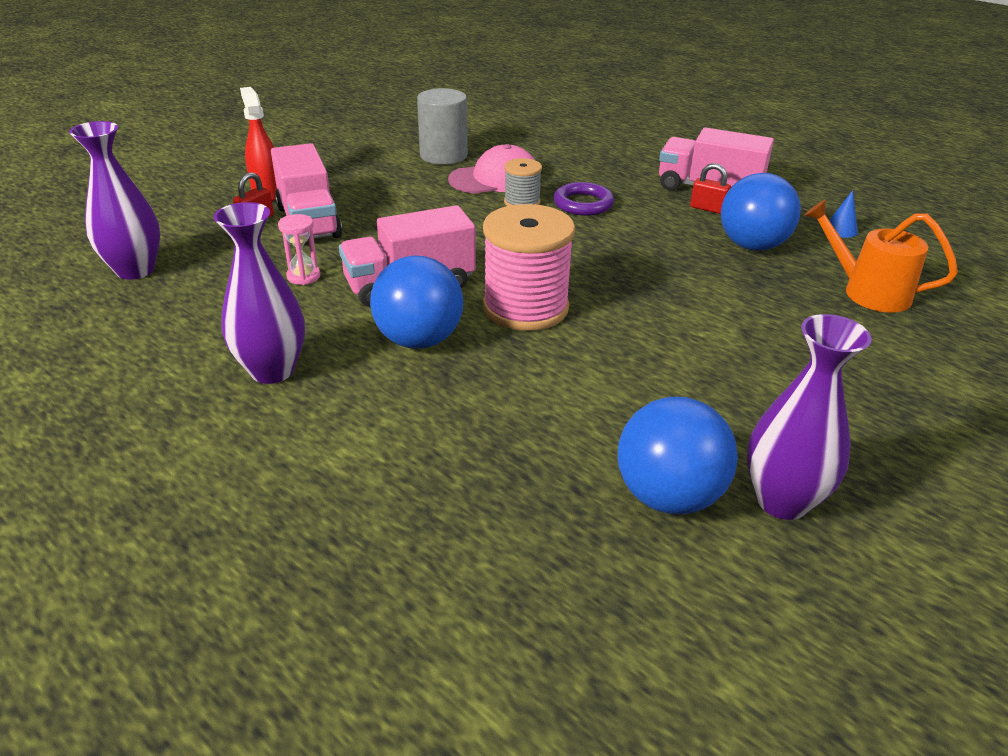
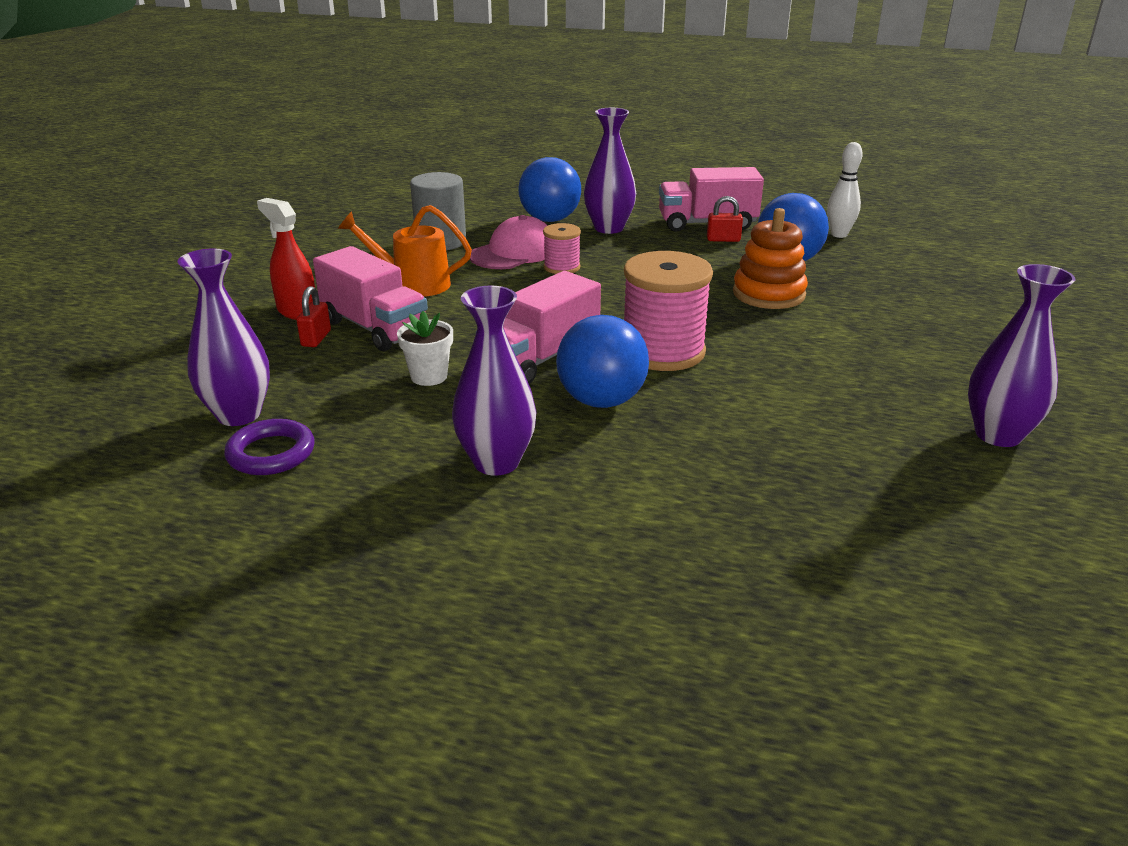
camera: 25 degrees left, 5 degrees down
(303, 276) = (429, 376): pink hourglass -> white flower pot
(522, 202) = (562, 267): grey spool -> pink spool
(583, 204) = (617, 257): purple ring -> purple ring (271, 453)
(606, 173) = (609, 228): none -> purple vase
(668, 496) = (922, 456): blue ball -> blue ball (550, 220)
(693, 276) = (768, 294): none -> orange stacking toy
(840, 230) = (839, 234): blue cone -> white bowling pin
(867, 292) = (903, 276): orange watering can -> orange watering can (413, 284)

